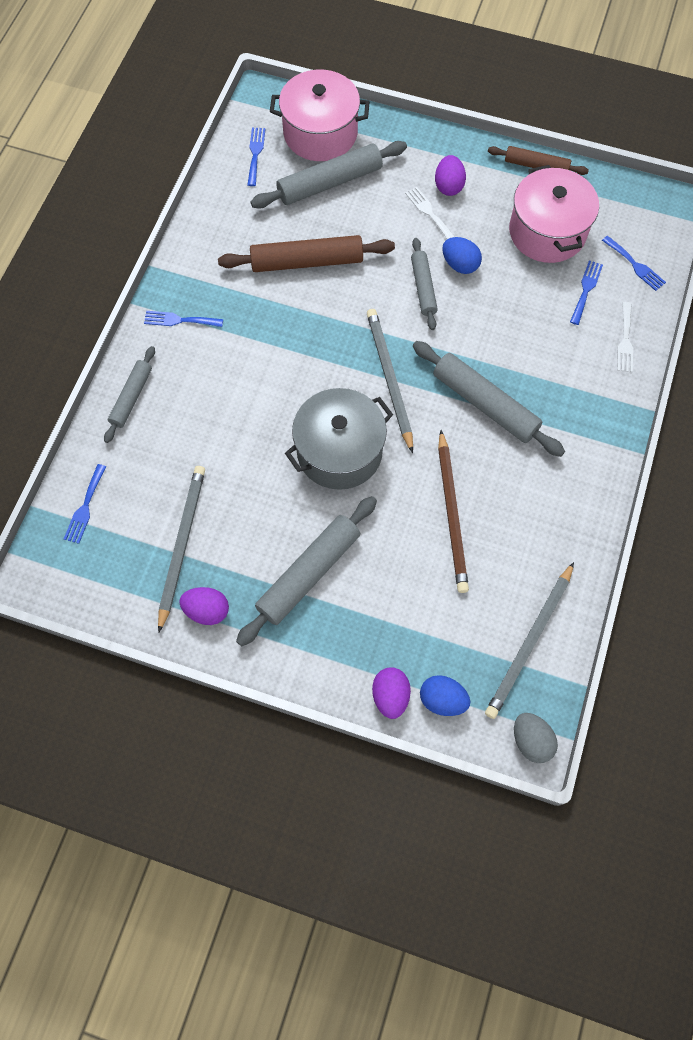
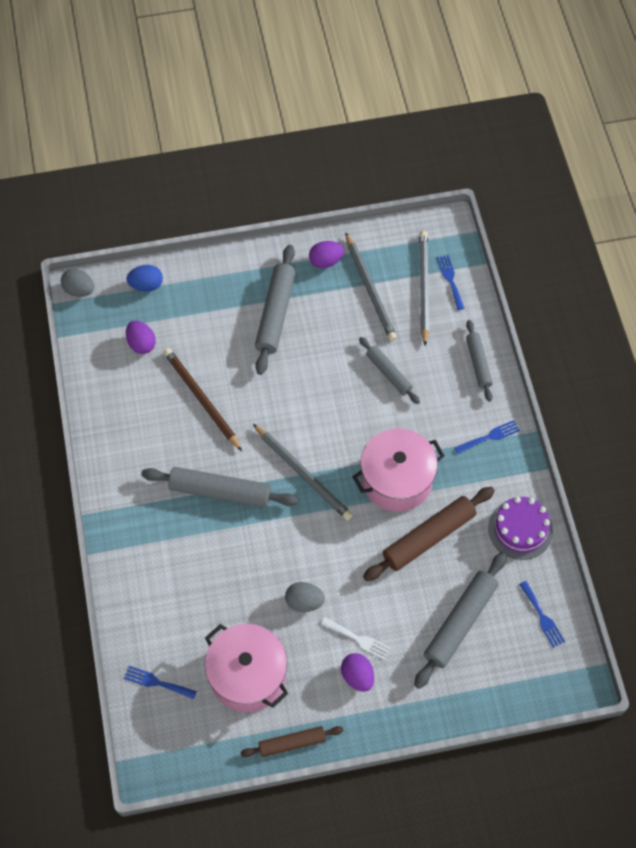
camera: 150 degrees right, 5 degrees down
(218, 227) = (520, 529): none -> purple cake
(320, 133) = (502, 670): pink pot -> pink pot (396, 480)
(339, 451) = (306, 401): grey pot -> none
(390, 696) = (180, 272): purple egg -> purple egg (141, 344)
(423, 287) = (322, 564): grey rolling pin -> grey rolling pin (388, 373)
(460, 265) = (304, 602): blue egg -> grey egg
(529, 642) = (107, 344): grey pencil -> grey pencil (423, 287)
(586, 290) = (188, 634): blue fork -> none
(625, 340) = (135, 604): white fork -> none

